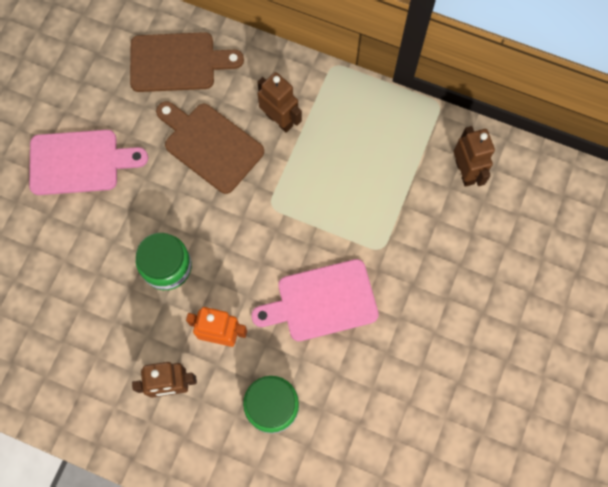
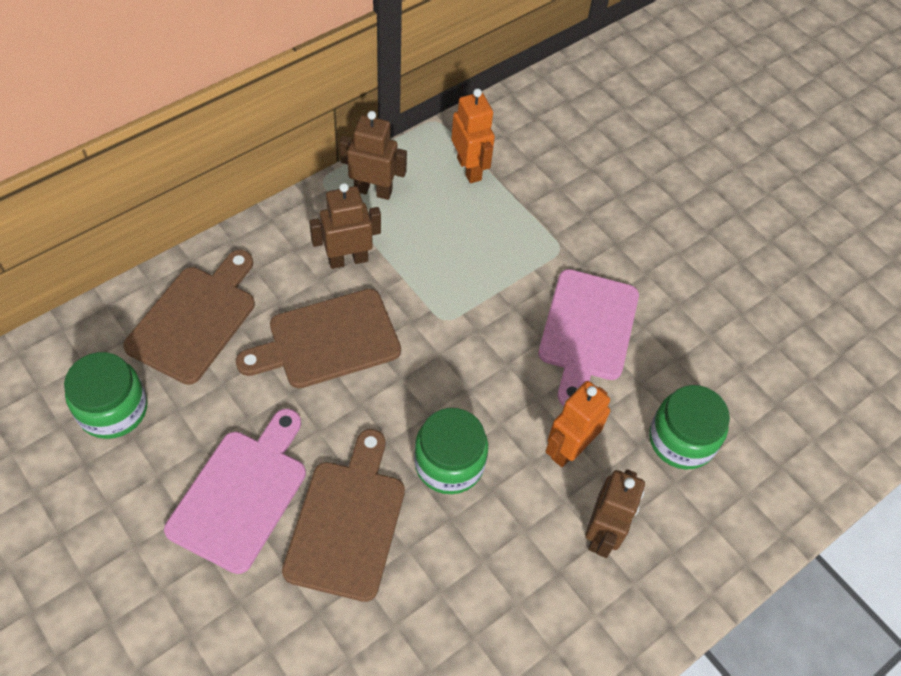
camera: 65 degrees left, 15 degrees down
(92, 60) = (113, 409): none -> green jar
(94, 230) = (347, 522): none -> brown cutting board
(410, 151) = (469, 169): none -> orange robot
(465, 172) = (523, 139): brown robot -> brown robot (373, 191)

